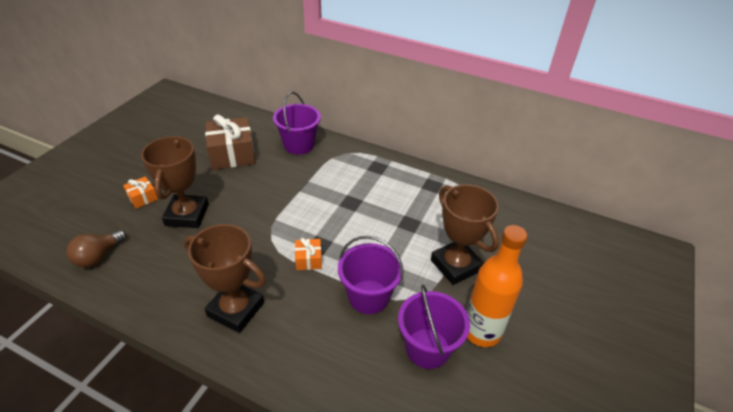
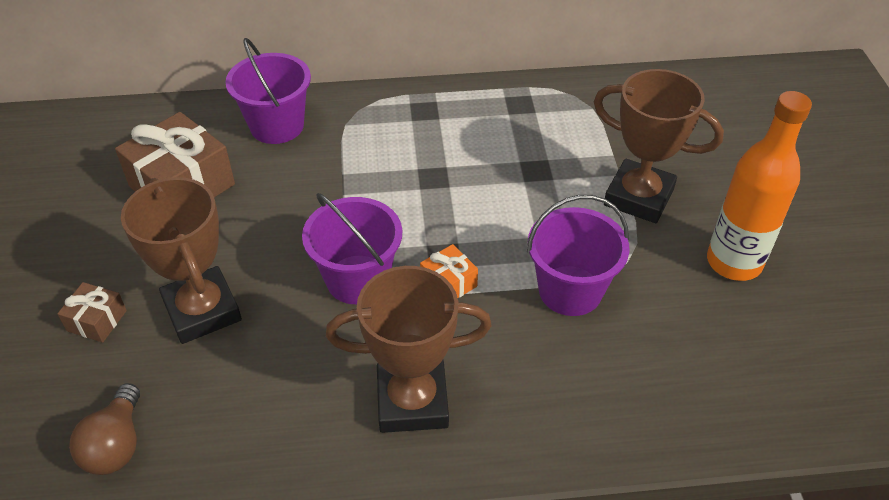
camera: 30 degrees left, 5 degrees up
(142, 198) = (97, 321): orange gift -> brown gift
(427, 348) = (693, 315): purple bucket -> purple bucket (357, 279)

